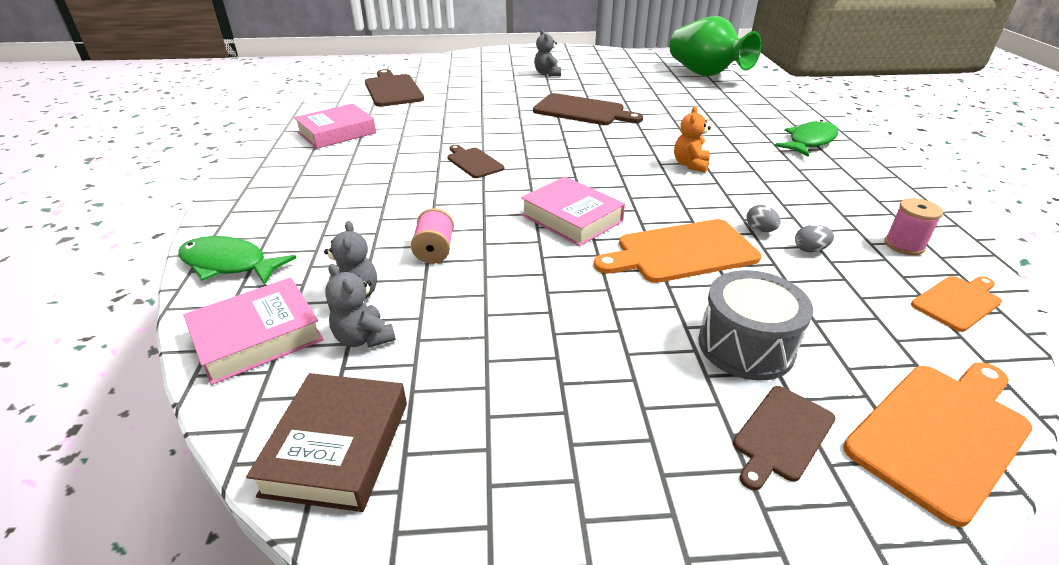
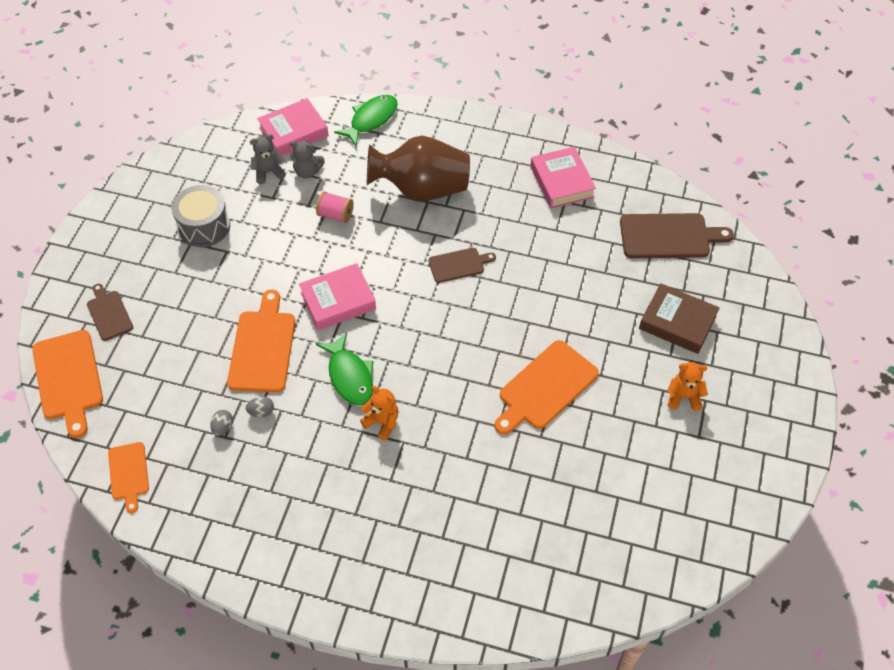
camera: 110 degrees right, 20 degrees up
(257, 337) = (293, 132): pink book -> pink book turned 75 degrees clockwise
(337, 447) = (202, 157): brown book -> brown book (677, 322)
(368, 200) = (422, 189): none -> brown vase
(547, 73) = (683, 397): grey teddy bear -> orange teddy bear
(582, 111) = (545, 387): brown cutting board -> orange cutting board
(705, 74) = (627, 586): green vase -> none
(745, 346) = (165, 333): grey drum -> grey drum (204, 226)
(809, 141) = (382, 563): green fish -> green fish (350, 376)
(904, 245) = (193, 495): pink spool -> none

